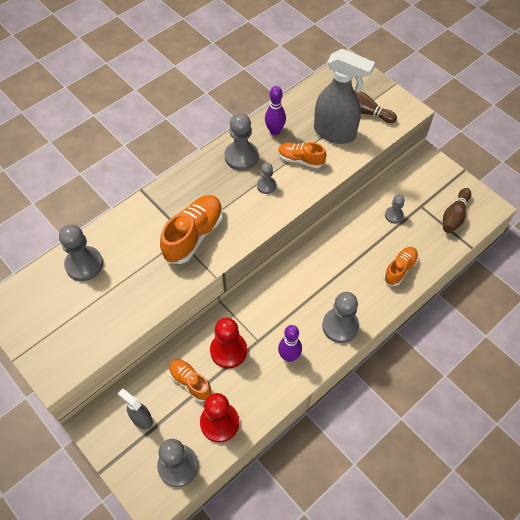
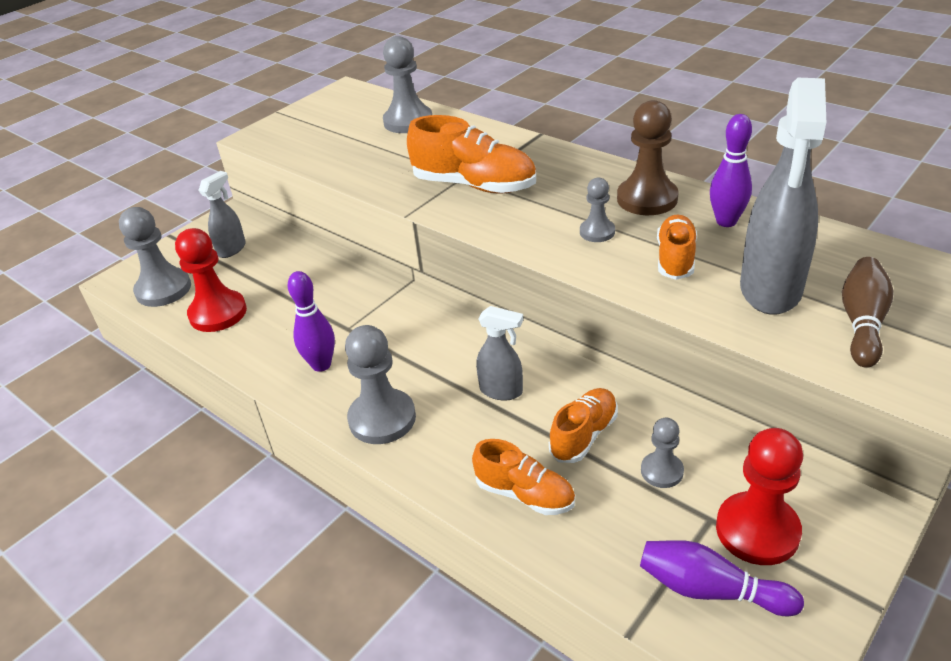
camera: 85 degrees right, 20 degrees down
(190, 382) = (280, 277): orange shoe -> orange shoe (584, 435)
(228, 350) = (329, 302): red pawn -> red pawn (757, 530)
(241, 157) = (647, 199): grey pawn -> brown pawn
(330, 268) = (501, 391): none -> grey spray bottle
(454, 216) = (710, 590): brown bowling pin -> purple bowling pin

